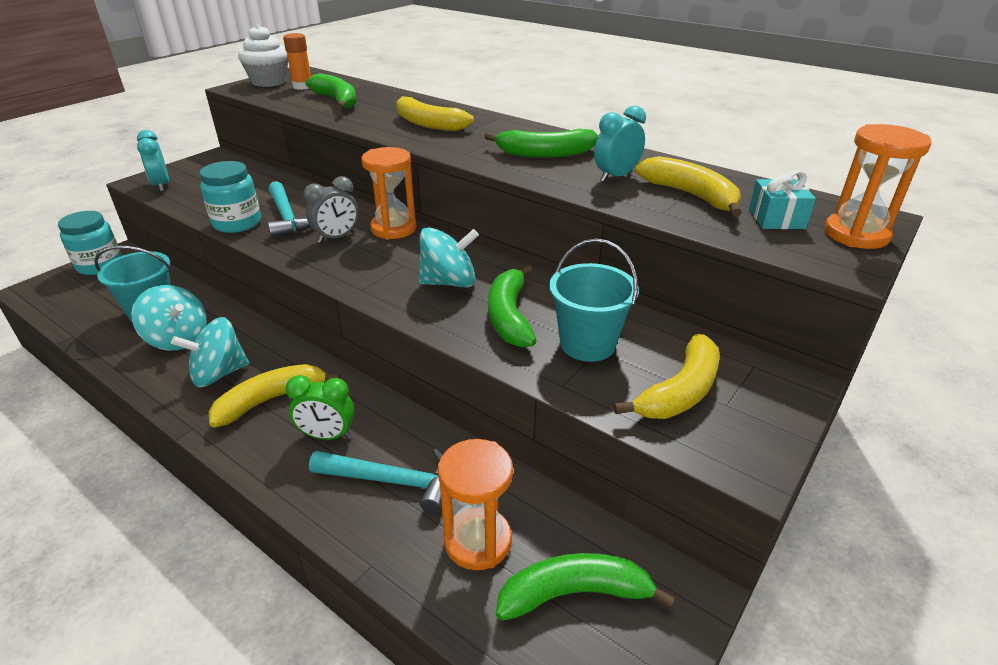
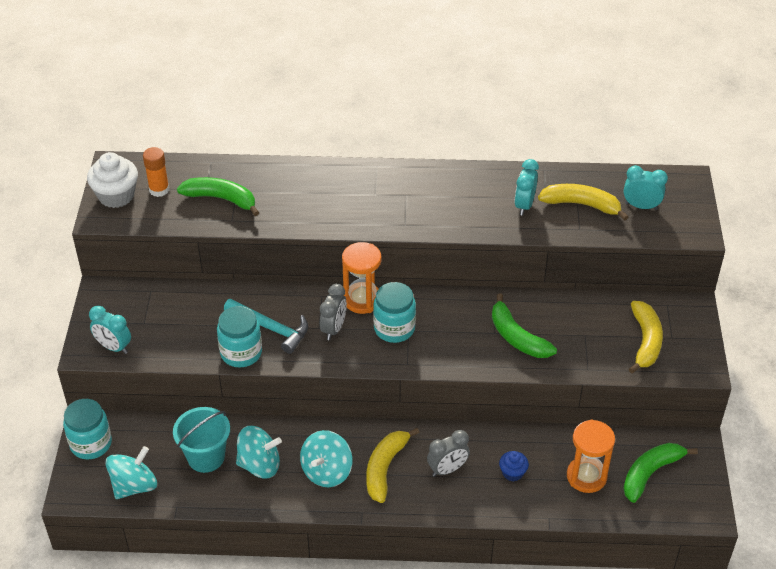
camera: 35 degrees left, 10 degrees up
(327, 435) = (447, 469): green clock -> grey clock
(390, 258) = (394, 328): none -> turquoise jar
(391, 481) = (512, 473): turquoise hammer -> blue cupcake
(428, 124) = (336, 199): yellow banana -> none
(449, 282) = (454, 329): turquoise spinning top -> turquoise spinning top (134, 486)
(545, 154) = (457, 200): green banana -> none
(587, 344) = (576, 334): turquoise bucket -> none
(776, 219) = (641, 206): turquoise gift -> turquoise clock
(856, 234) = (687, 202): orange hourglass -> none

